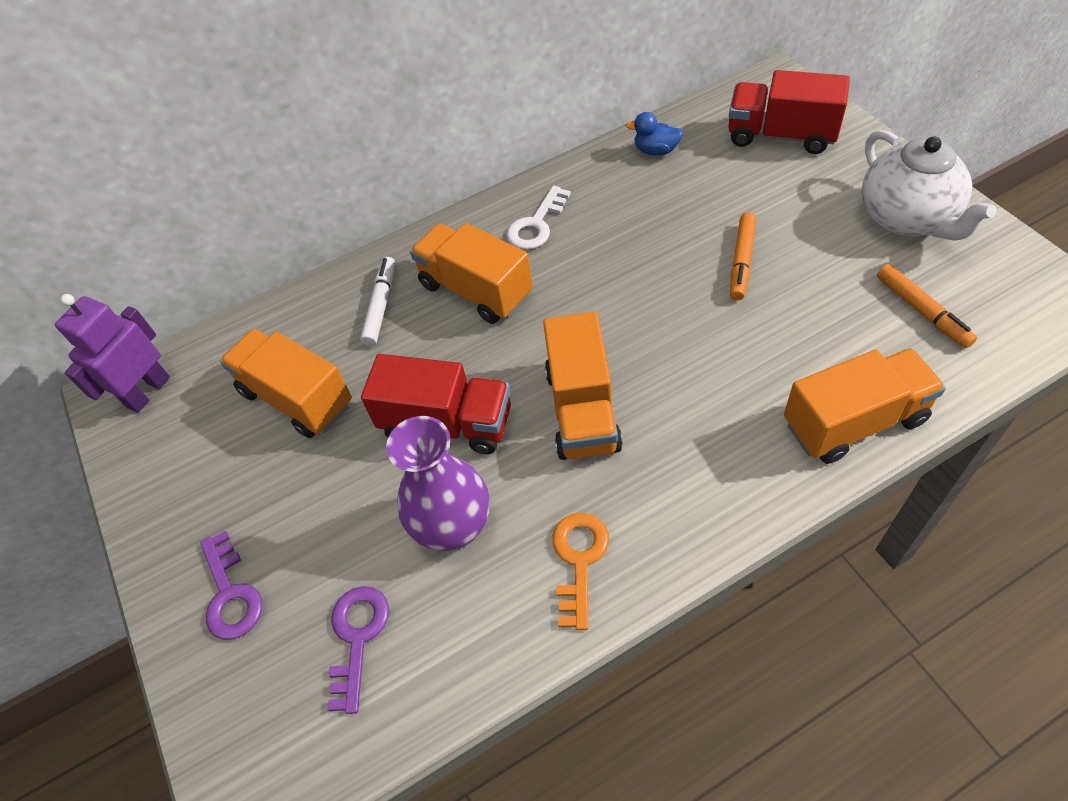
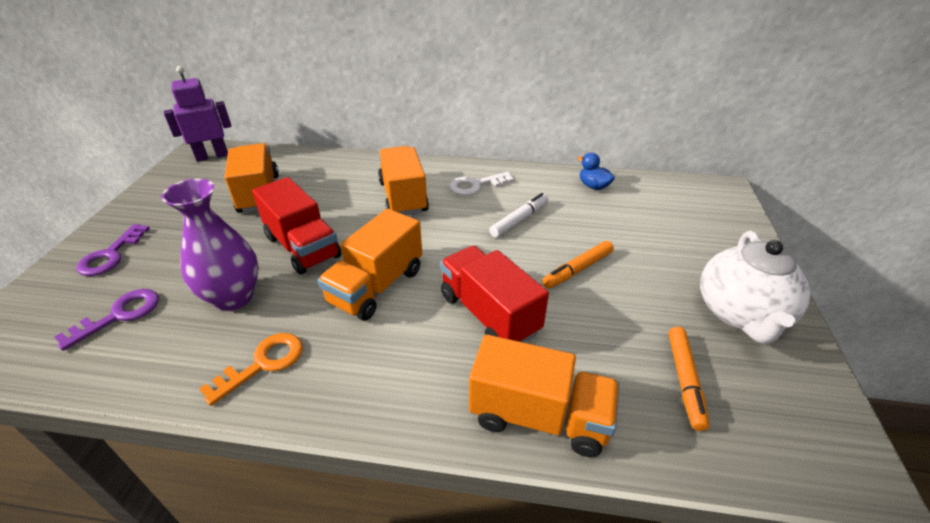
camera: 30 degrees right, 15 degrees down
(381, 306) = (350, 178): white marker -> white marker (519, 220)
(781, 135) = (692, 218): red truck -> red truck (489, 314)

